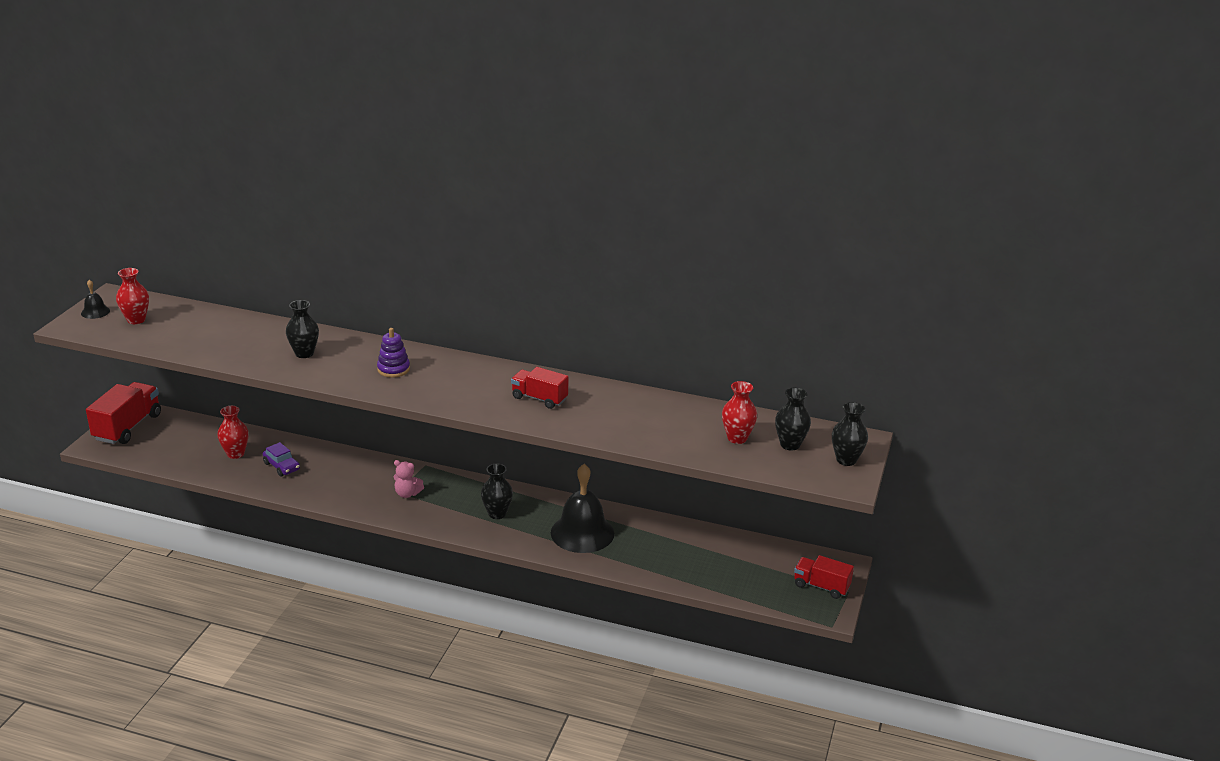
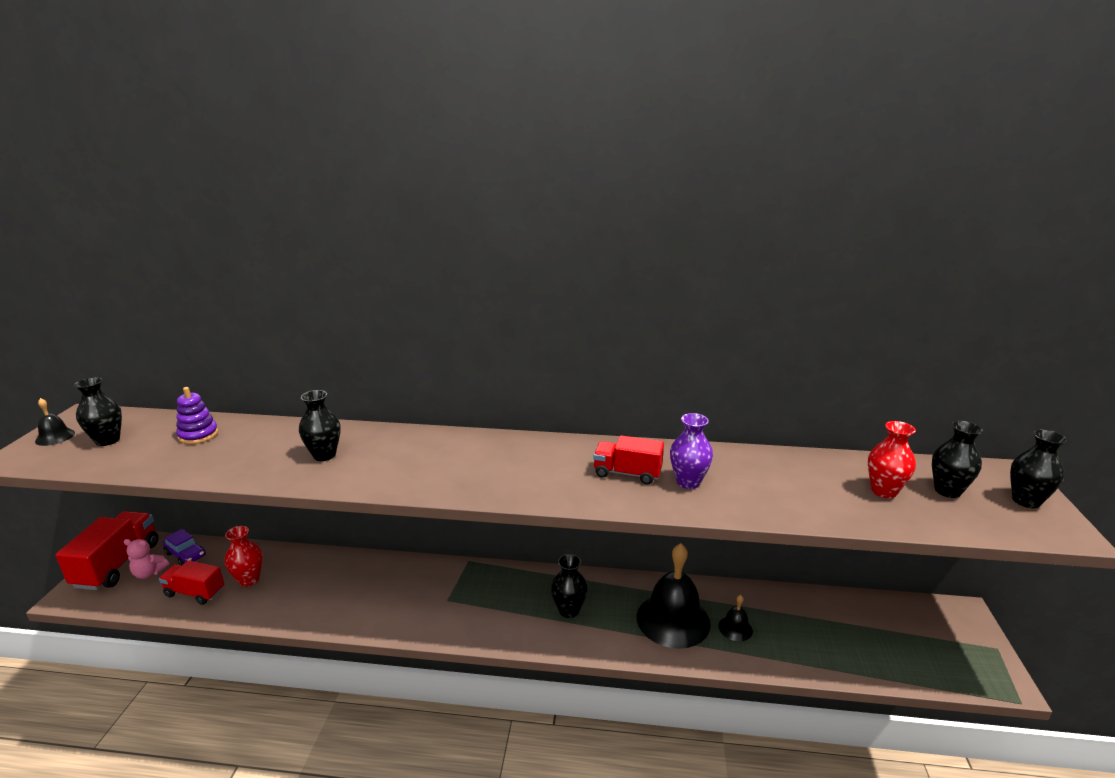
camera: 10 degrees left, 5 degrees down
(136, 320) = (108, 440): red vase -> black vase
(282, 466) = (306, 588): purple car -> purple car (186, 555)
(393, 369) = (439, 460): purple stacking toy -> purple stacking toy (198, 435)
(407, 494) = (459, 600): pink teddy bear -> pink teddy bear (149, 573)
(584, 411) = (688, 482): none -> purple vase
(632, 546) = (735, 628): none -> black bell
(821, 586) = (965, 646): red truck -> red truck (195, 592)

